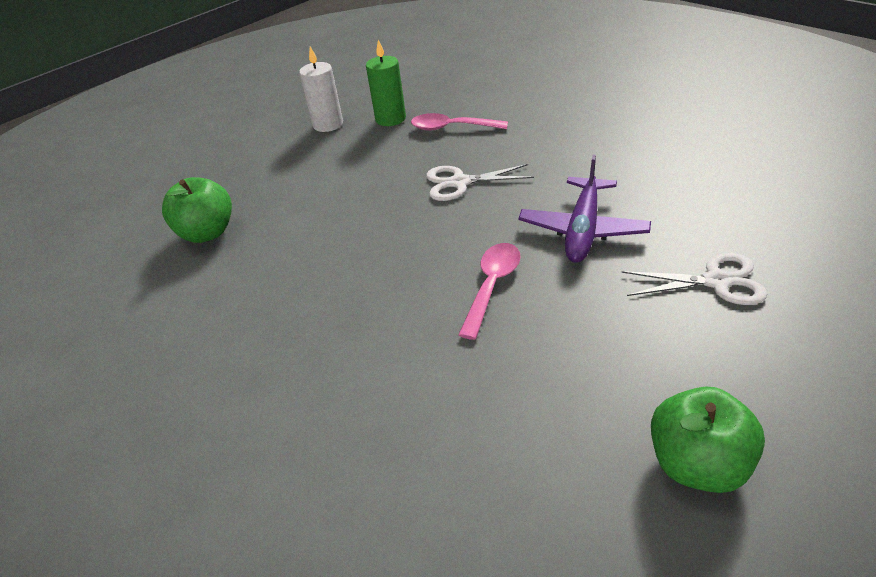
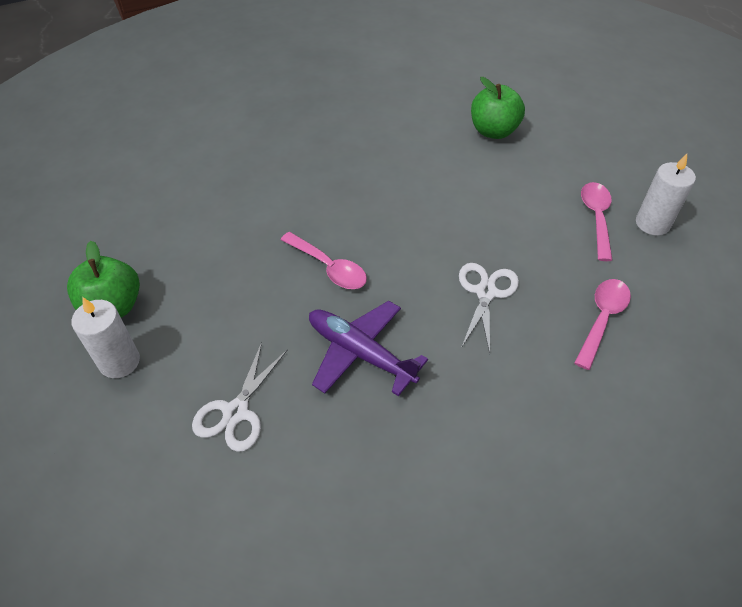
camera: 105 degrees right, 10 degrees up
(332, 149) = (596, 218): none -> pink spoon
(390, 119) = (646, 274): green candle -> none
(758, 406) = (119, 361): none -> white candle

